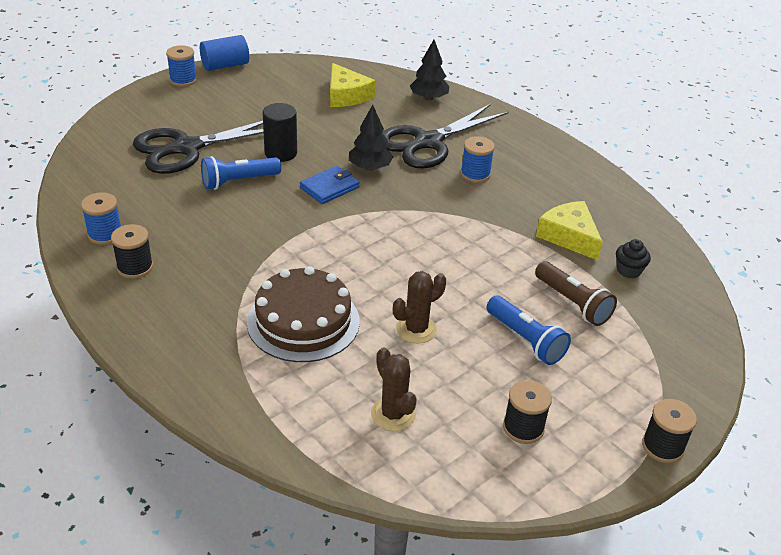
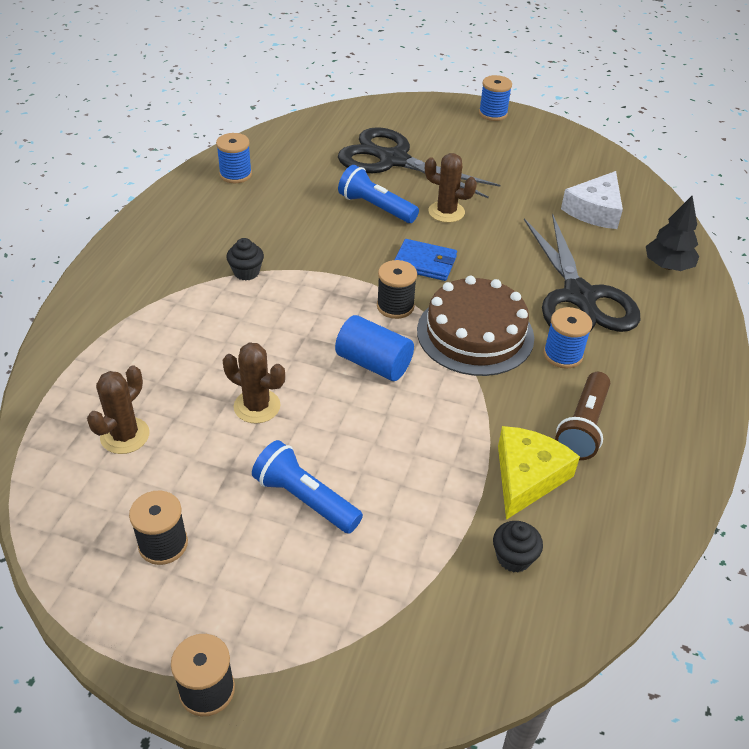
camera: 60 degrees right, 5 degrees up
(135, 267) = (207, 207): black spool -> black spool (395, 306)
(225, 65) = (547, 123): blue cylinder -> blue cylinder (373, 363)
(251, 278) = (246, 272): none -> black cupcake
(281, 153) = (446, 212): black cylinder -> brown cactus
(303, 321) = (211, 327): brown cake -> brown cake (475, 334)
(346, 95) = (595, 210): yellow cheese -> white cheese
(370, 167) = (487, 275): black tree -> none
(427, 143) = (580, 297): black scissors -> black scissors turned 120 degrees counterclockwise
(526, 340) = (305, 499): blue flashlight -> blue flashlight turned 105 degrees clockwise
(573, 303) = (402, 521): brown flashlight -> brown flashlight (583, 427)

